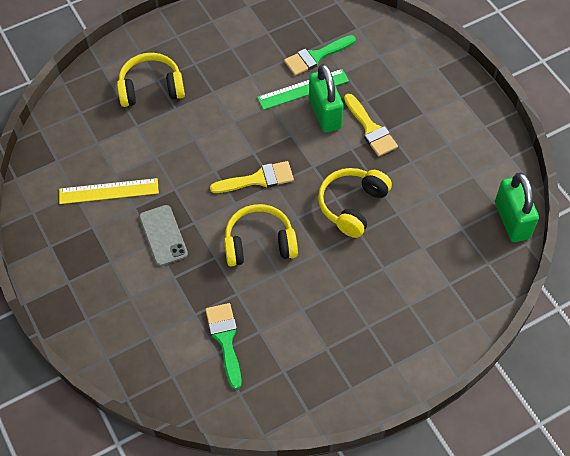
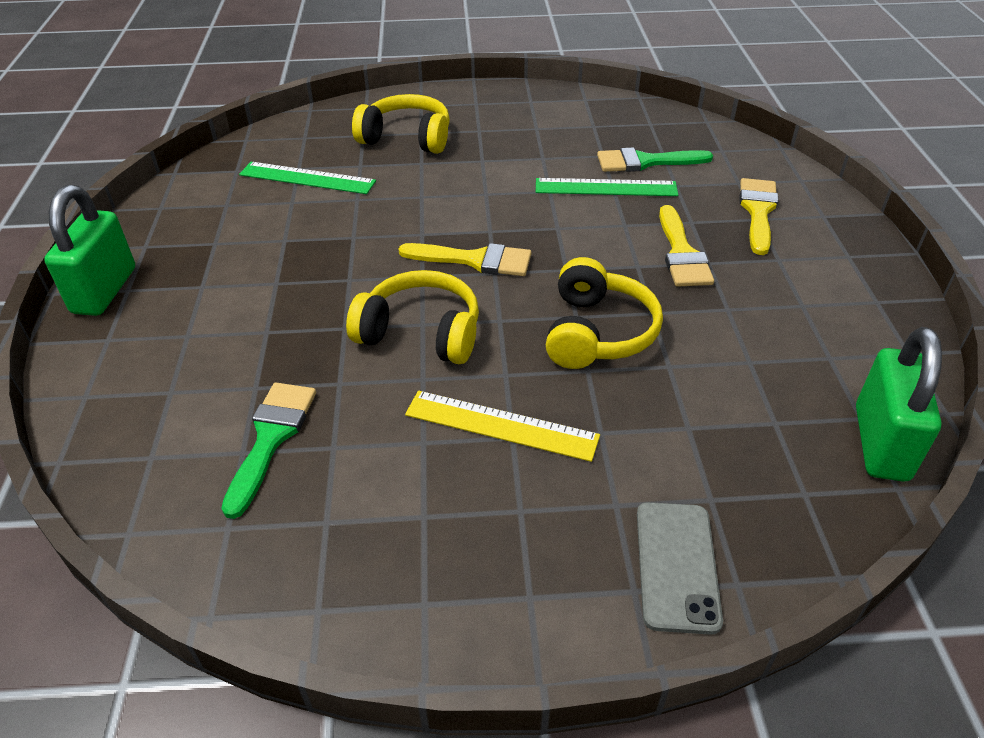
camera: 25 degrees right, 15 degrees down
(108, 191) = (268, 215): yellow ruler -> yellow ruler (501, 425)
(110, 150) = (307, 178): none -> green ruler
(163, 235) = (294, 280): grey phone -> grey phone (677, 566)
(325, 113) = (621, 219): green padlock -> green padlock (104, 290)
(352, 205) = (597, 332): yellow headphones -> yellow headphones turned 135 degrees clockwise
(399, 78) = (758, 211): none -> yellow brush

